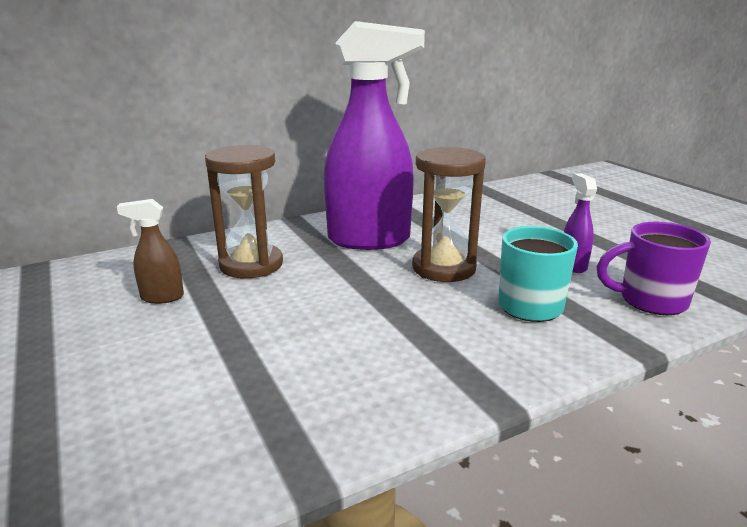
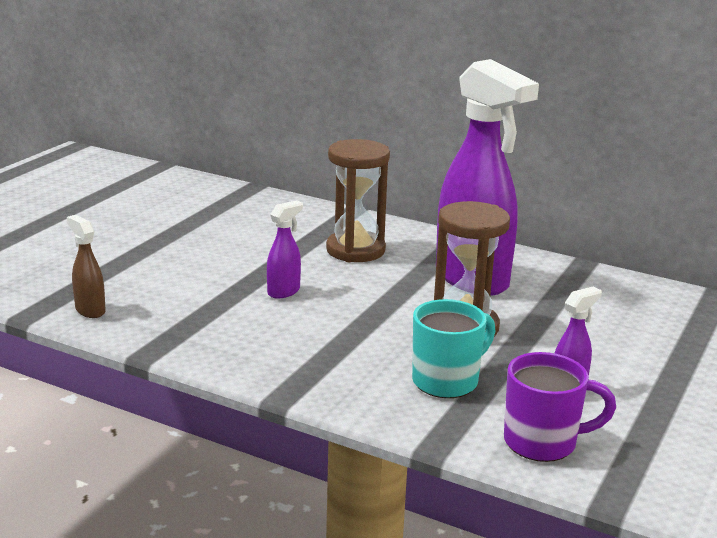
camera: 55 degrees right, 0 degrees up
(161, 297) = (268, 241): brown spray bottle -> brown spray bottle (90, 310)
(278, 325) = (284, 291): none -> purple spray bottle
(650, 301) = (543, 442): purple mug -> purple mug turned 120 degrees clockwise

